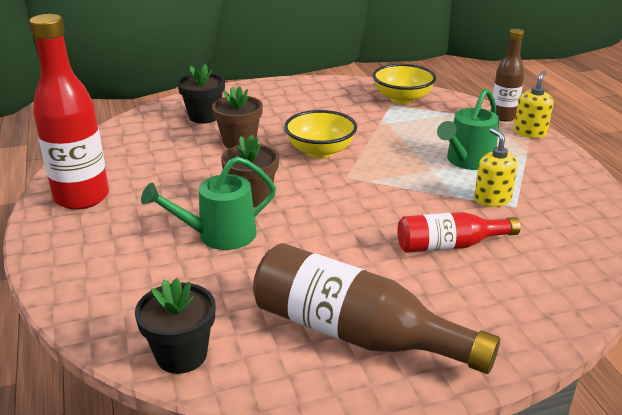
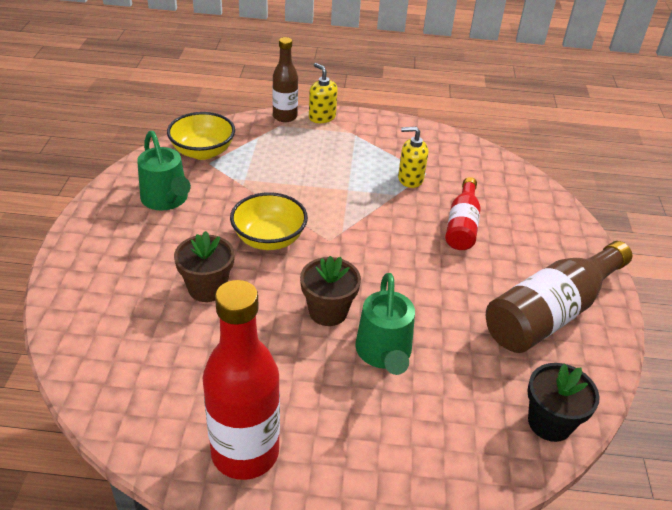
camera: 70 degrees left, 10 degrees up
(204, 116) = (119, 299): black flower pot -> none
(467, 161) = (346, 166): green watering can -> green watering can (167, 200)

